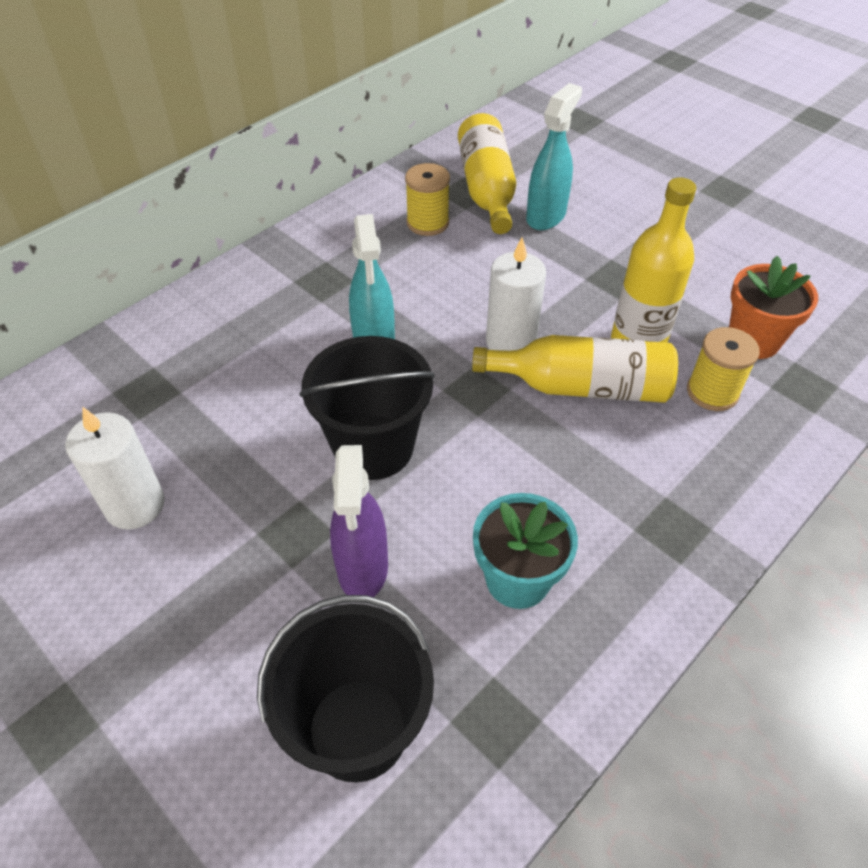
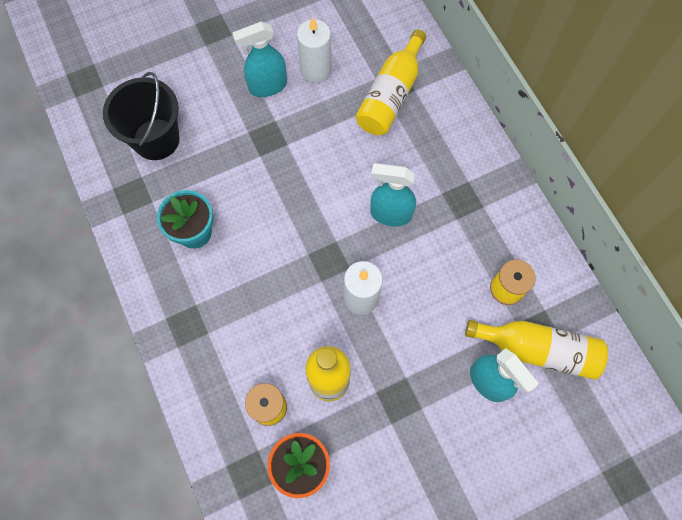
camera: 110 degrees right, 20 degrees up
(185, 570) = (267, 86): none -> turquoise spray bottle
(362, 568) = (233, 163): purple spray bottle -> none
(373, 447) = (307, 189): black bucket -> none
(581, 387) = (306, 325): yellow bottle -> yellow bottle (391, 95)

